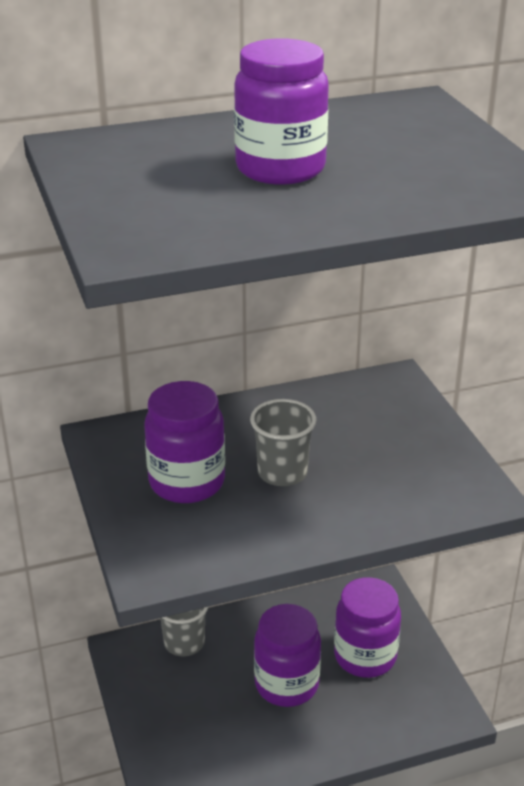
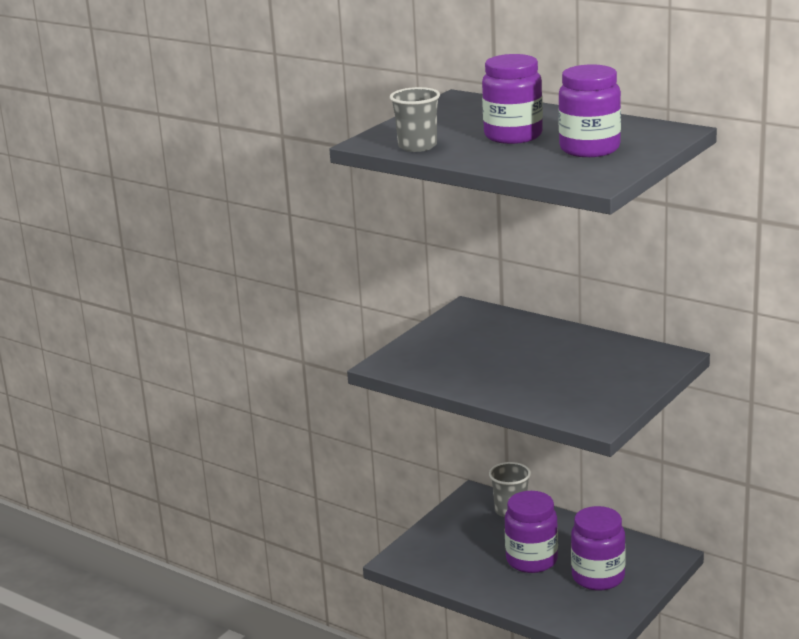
camera: 55 degrees right, 10 degrees down
(187, 482) = (467, 343): purple jar -> purple jar (589, 149)
(282, 473) = (518, 362): grey cup -> grey cup (417, 146)

